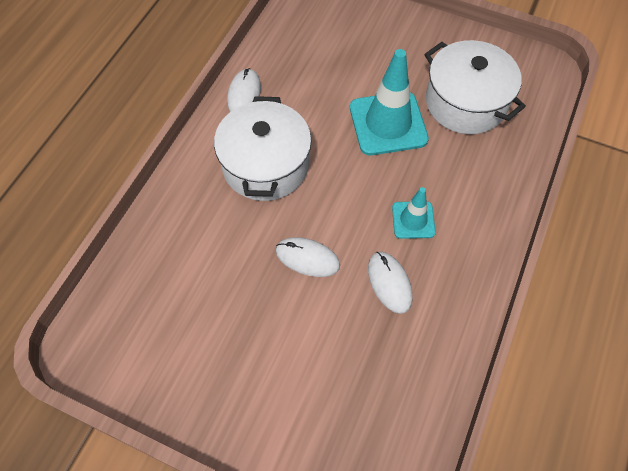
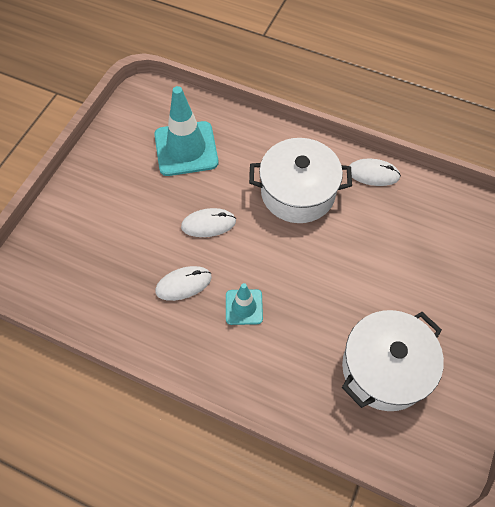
camera: 90 degrees right, 0 degrees up
(307, 258) = (208, 224): white mouse -> white mouse turned 60 degrees clockwise
(388, 123) = (350, 291): turquoise traffic cone -> turquoise traffic cone (186, 149)

